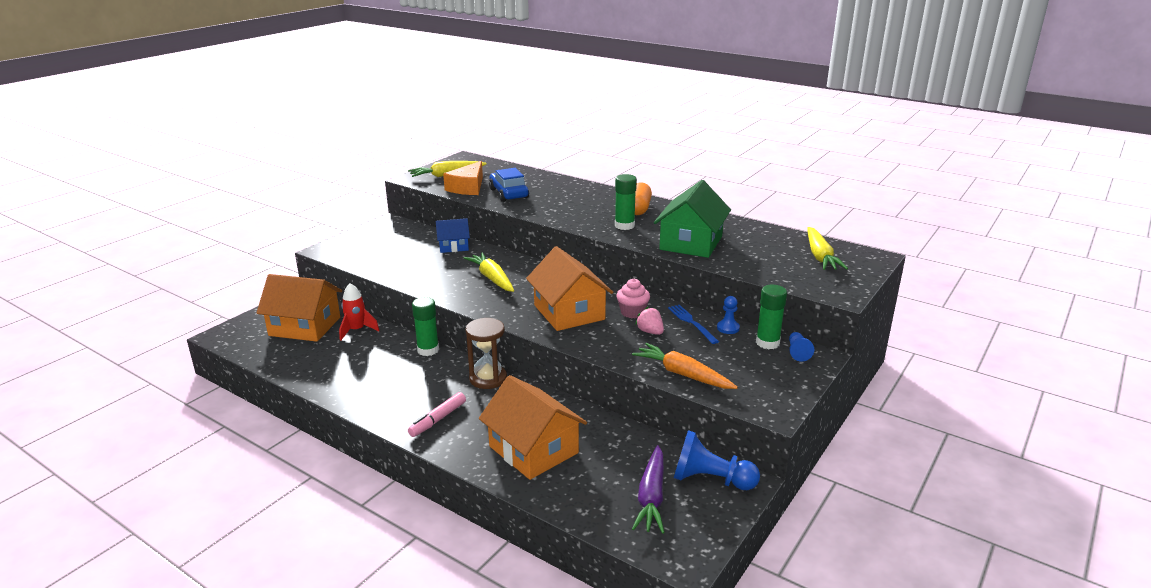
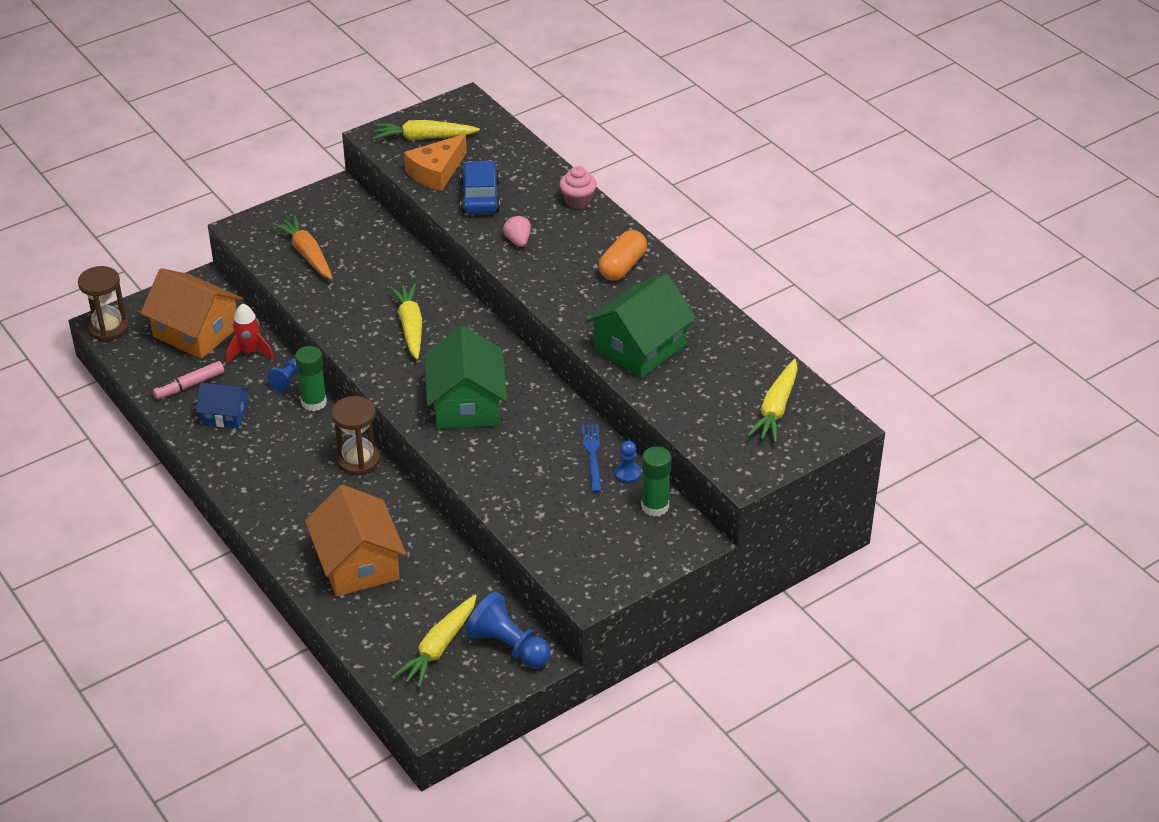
camera: 20 degrees right, 15 degrees up
(225, 337) = (108, 328): none -> brown hourglass
(438, 419) = (282, 501): pink marker -> pink marker (189, 385)
(453, 246) = (394, 257): blue house -> blue house (225, 414)
(569, 312) = (466, 404): orange house -> green house
(624, 226) = (583, 295): green glue stick -> none
(632, 312) = (537, 422): pink cupcake -> pink cupcake (578, 201)
(650, 332) = (537, 457): pink strawberry -> pink strawberry (518, 241)
(651, 497) = (439, 647): purple carrot -> yellow carrot
(683, 374) = (531, 525): orange carrot -> orange carrot (307, 254)
(798, 352) = (677, 528): blue pawn -> blue pawn (287, 380)

